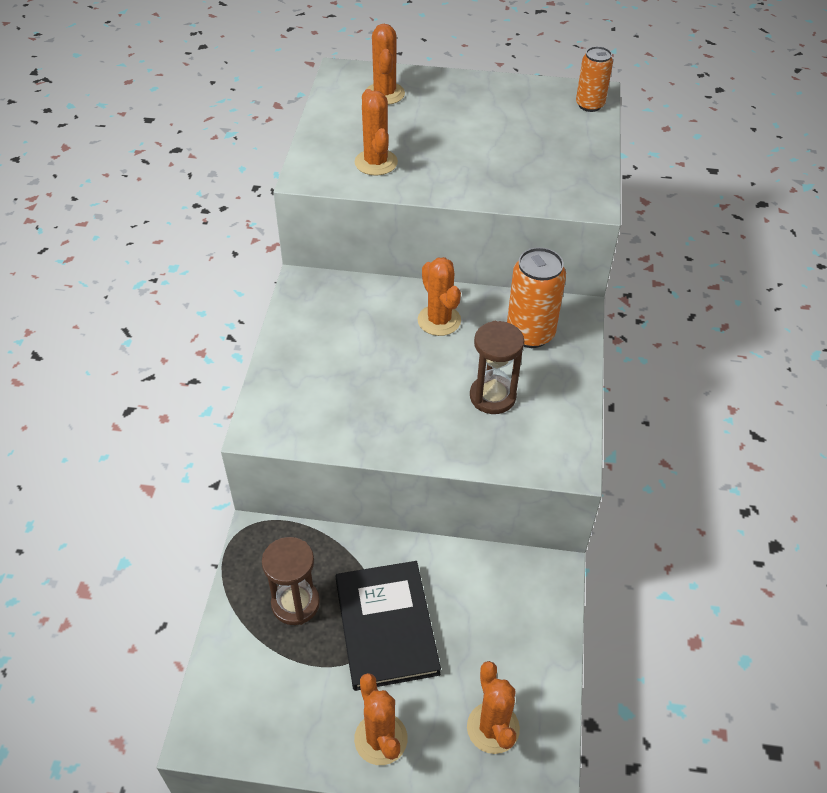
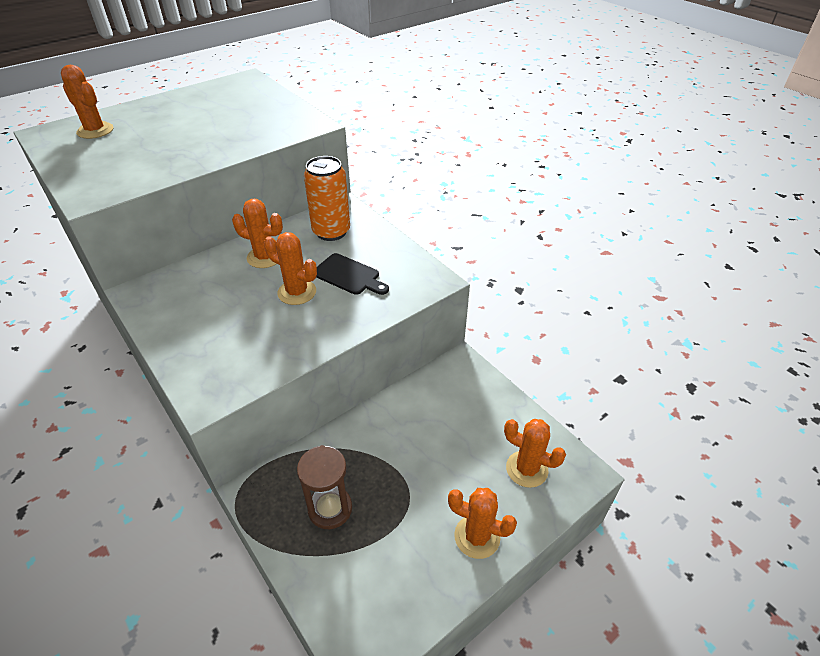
camera: 45 degrees left, 5 degrees down
(376, 162) = (137, 167): orange cactus -> orange cactus (297, 292)
(386, 626) = (404, 470): black book -> none
(492, 396) = (349, 275): brown hourglass -> black cutting board
(589, 105) = (251, 83): orange can -> none

